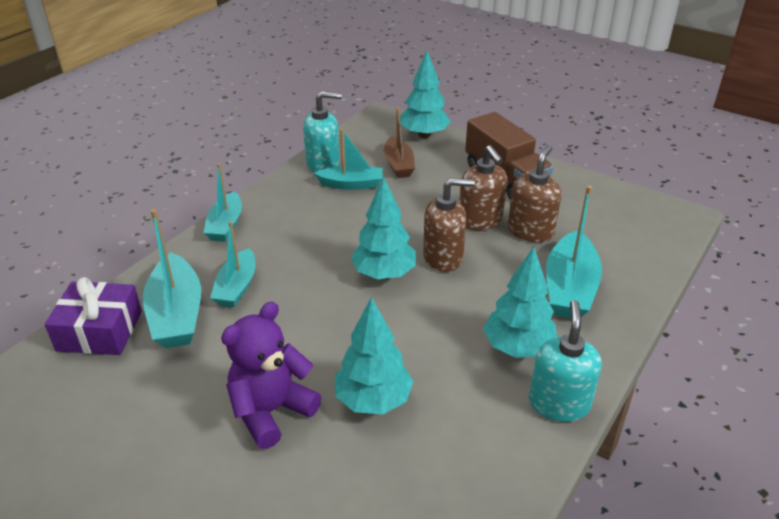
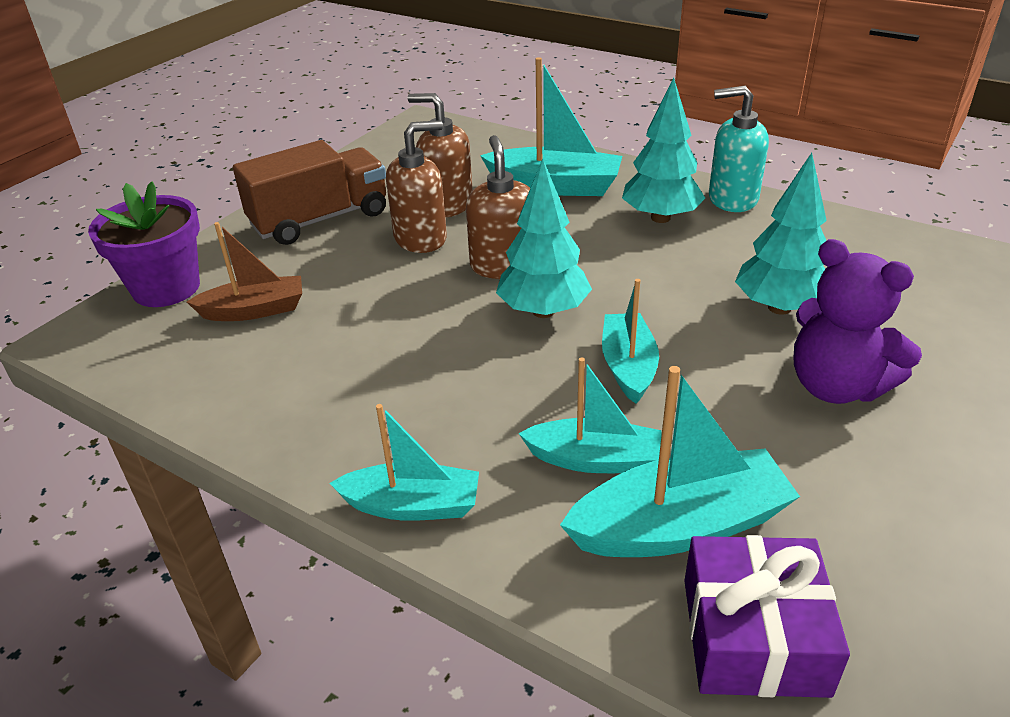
camera: 90 degrees left, 0 degrees up
(323, 164) = (223, 395): turquoise soap dispenser -> none
(351, 184) = (303, 356): turquoise boat -> turquoise boat (628, 366)
(424, 135) = (166, 288): turquoise tree -> purple flower pot

